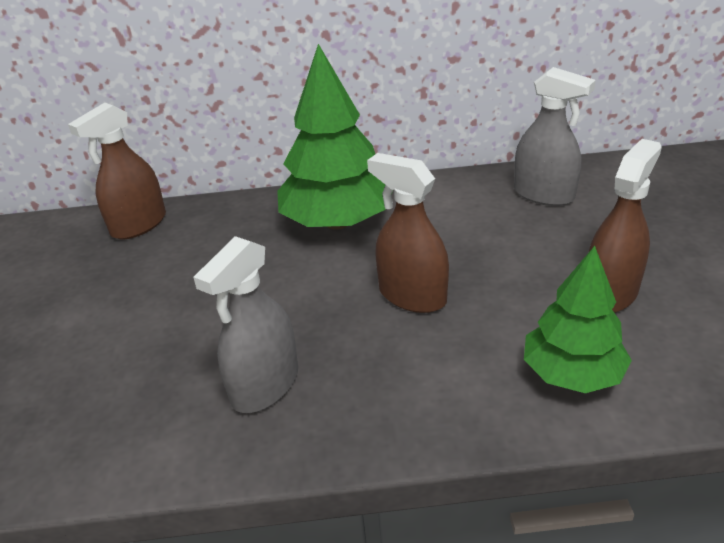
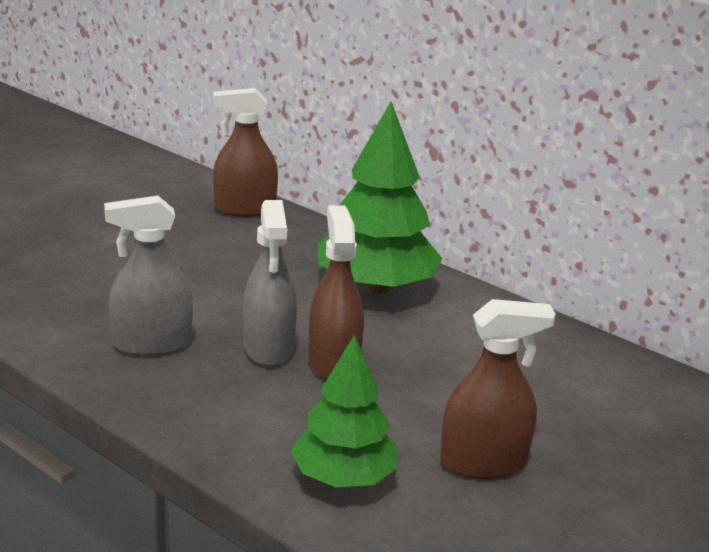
camera: 40 degrees right, 10 degrees down
(543, 194) = (585, 372): grey spray bottle -> grey spray bottle (268, 348)

